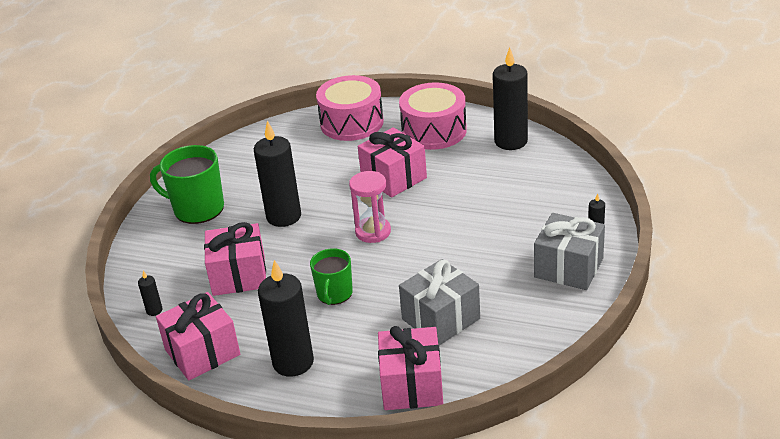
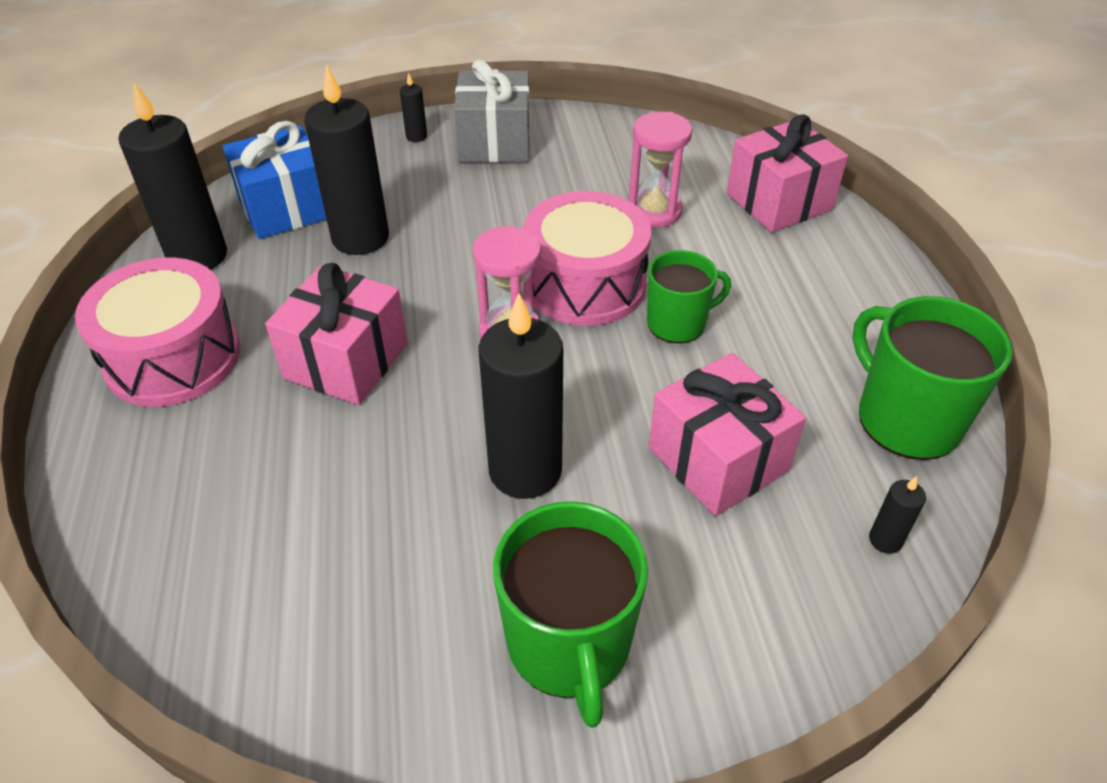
camera: 120 degrees left, 10 degrees up
(202, 352) = (906, 419): pink gift -> green mug
(293, 362) = (835, 312): black candle -> black candle (360, 238)
(352, 123) = (150, 499): pink drum -> pink drum (585, 284)
(441, 319) = (654, 211): grey gift -> pink hourglass
(539, 173) = (287, 208): none -> blue gift

